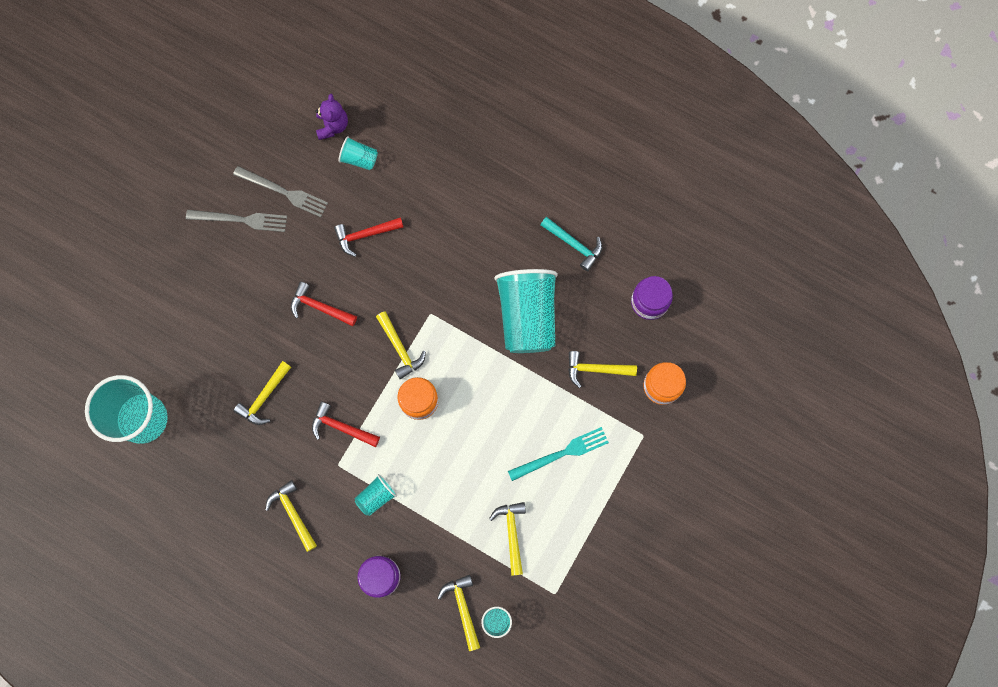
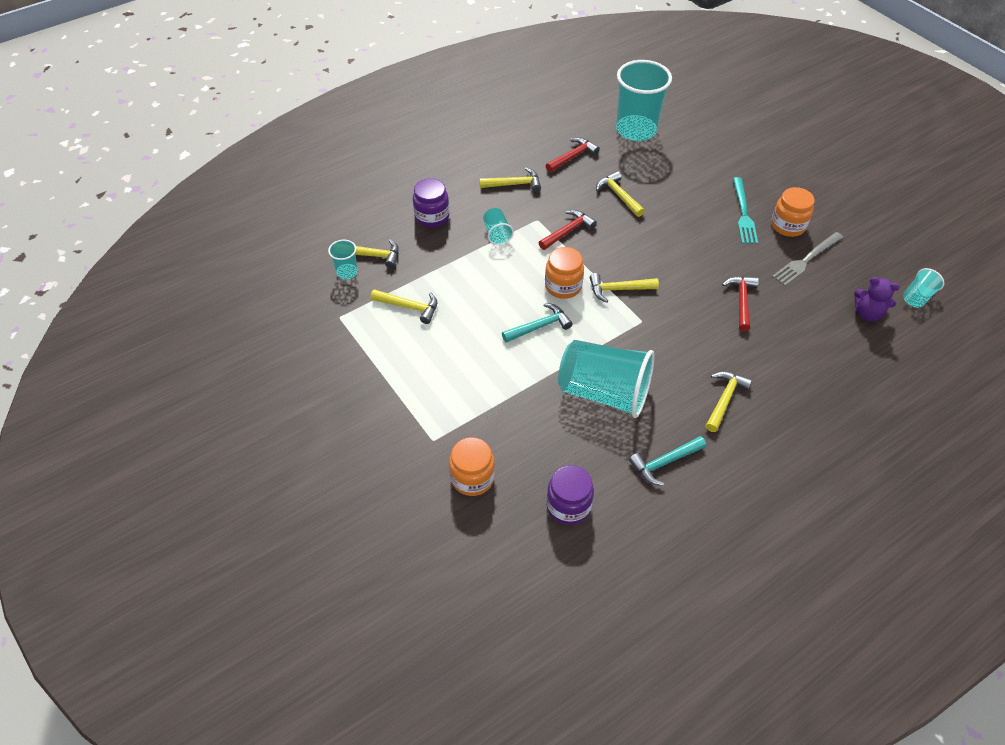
camera: 115 degrees right, 25 degrees down
(241, 220) = (788, 226): grey fork -> orange jar
(320, 307) = (683, 250): red hammer -> red hammer (572, 157)
(359, 158) = (825, 322): turquoise cup -> turquoise cup (917, 297)
(479, 401) = (539, 326): none -> turquoise hammer
(561, 453) = (456, 368): turquoise fork -> turquoise fork (743, 213)
(596, 369) = (521, 428): yellow hammer -> yellow hammer (724, 400)

